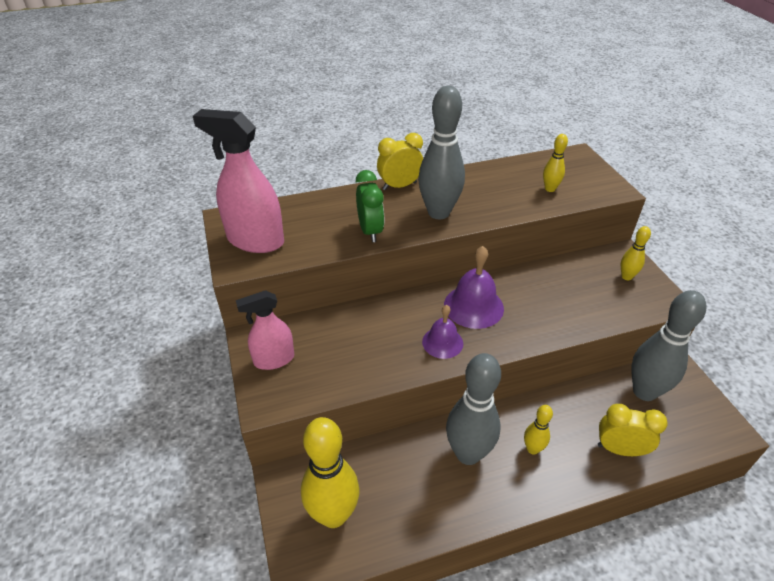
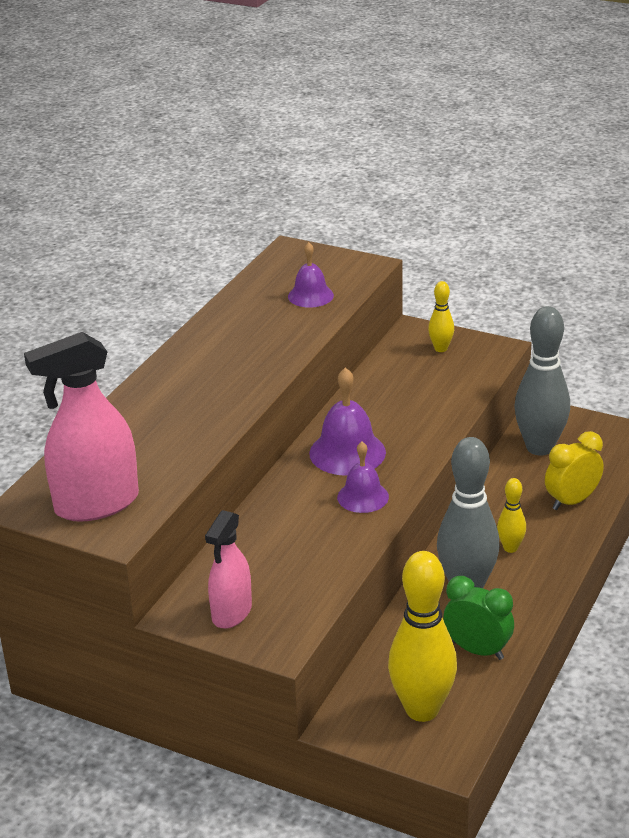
camera: 45 degrees left, 10 degrees down
(370, 231) = (201, 427): green clock -> green clock (477, 650)
(399, 186) = (160, 372): yellow clock -> none
(438, 212) = (240, 373): grey bowling pin -> none
(550, 189) = (310, 296): yellow bowling pin -> purple bell

